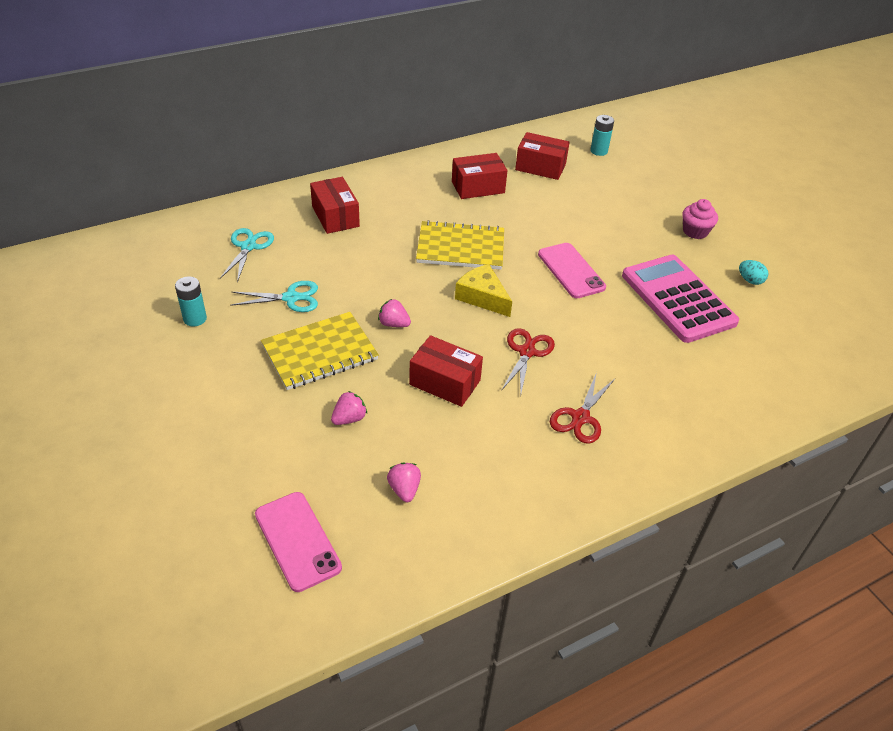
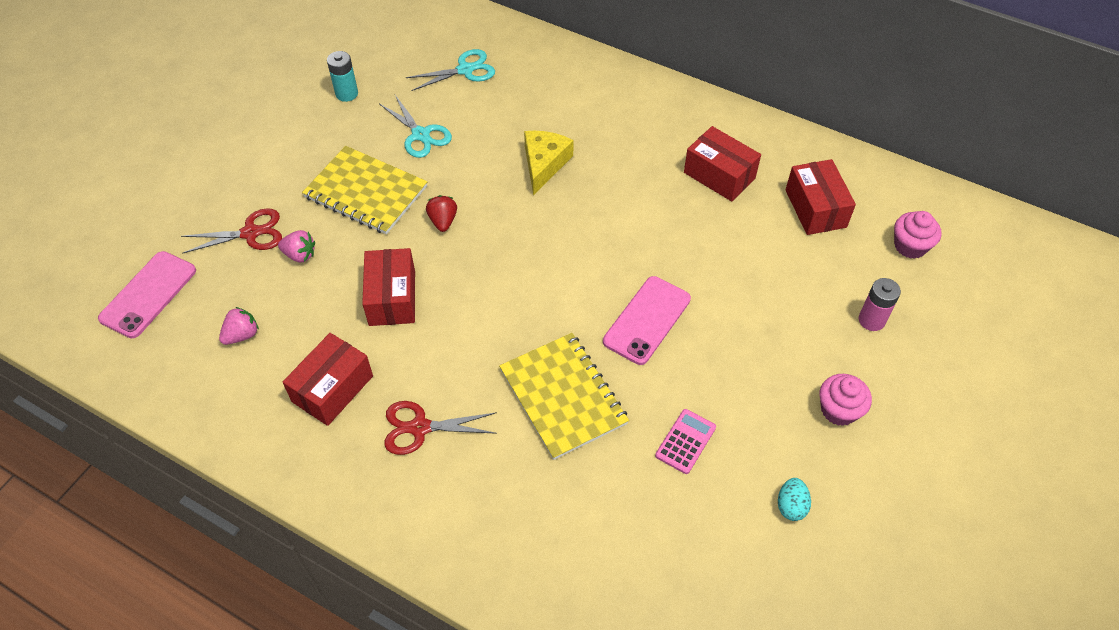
camera: 60 degrees right, 10 degrees up
(335, 216) = (562, 99): red box -> red box (332, 389)
(393, 324) = (443, 221): pink strawberry -> red strawberry
(460, 247) = (601, 212): yellow notebook -> yellow notebook (563, 396)
(482, 297) = (537, 267): yellow cheese -> yellow cheese (544, 164)
(527, 352) = (483, 341): red scissors -> red scissors (251, 233)
(599, 151) = (910, 246): turquoise battery -> pink cupcake
(640, 189) = (871, 320): none -> pink battery
(678, 299) = (685, 441): pink calculator -> pink calculator, size x0.42

